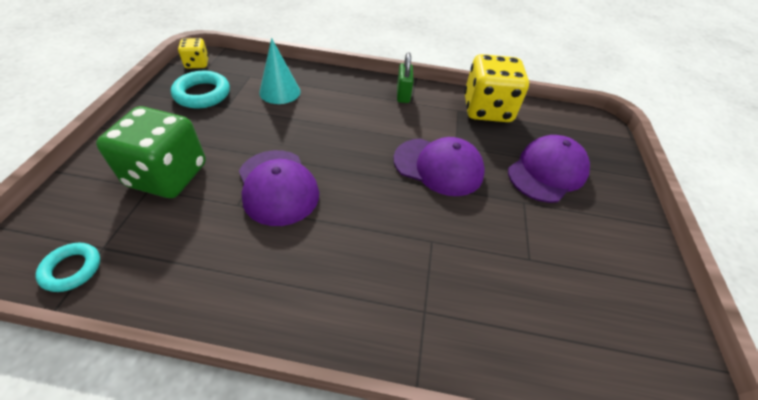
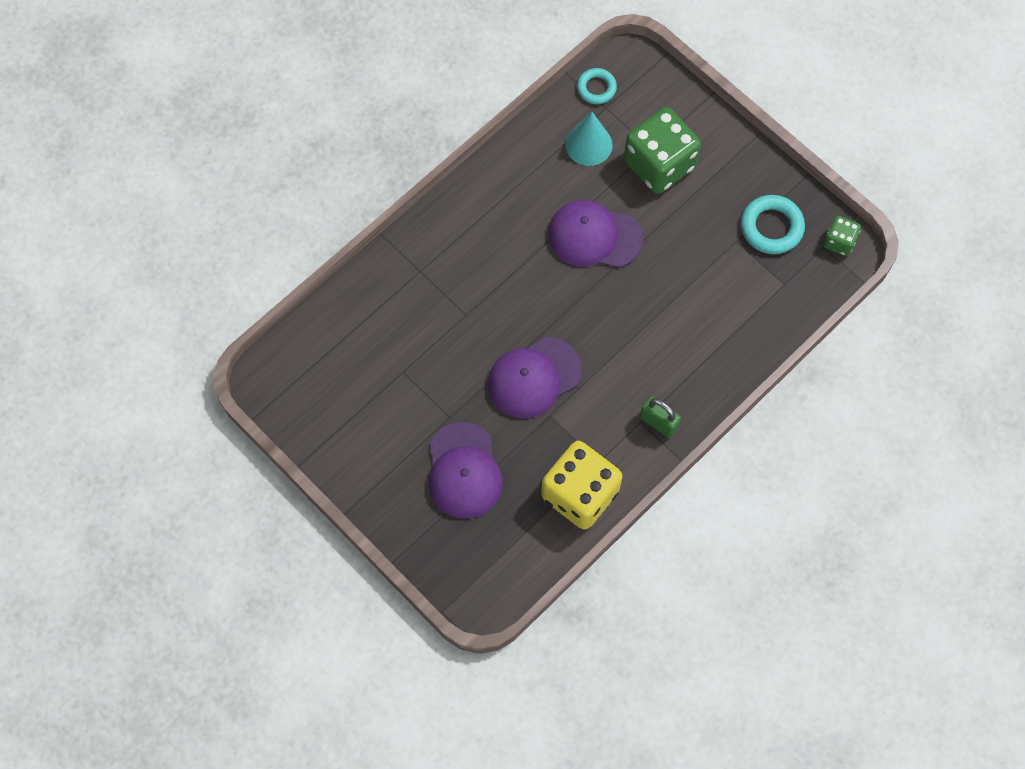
camera: 130 degrees right, 20 degrees up
(197, 64) = (839, 242): yellow dice -> green dice
(280, 92) = (735, 300): turquoise cone -> turquoise cone (588, 144)

